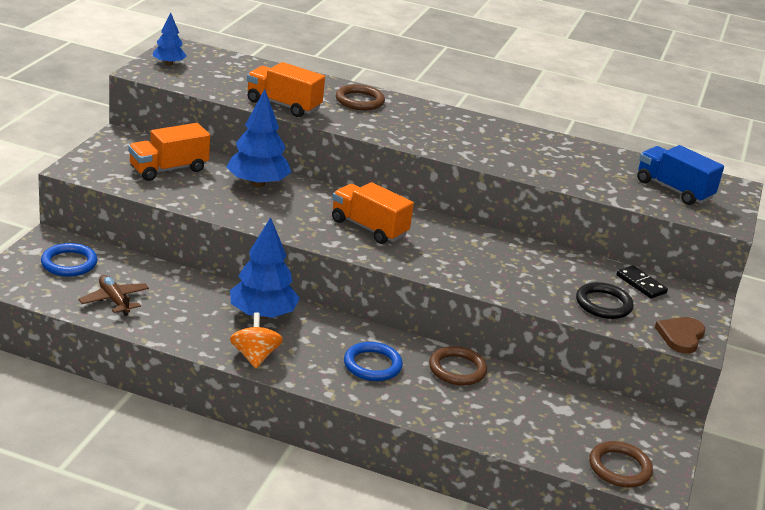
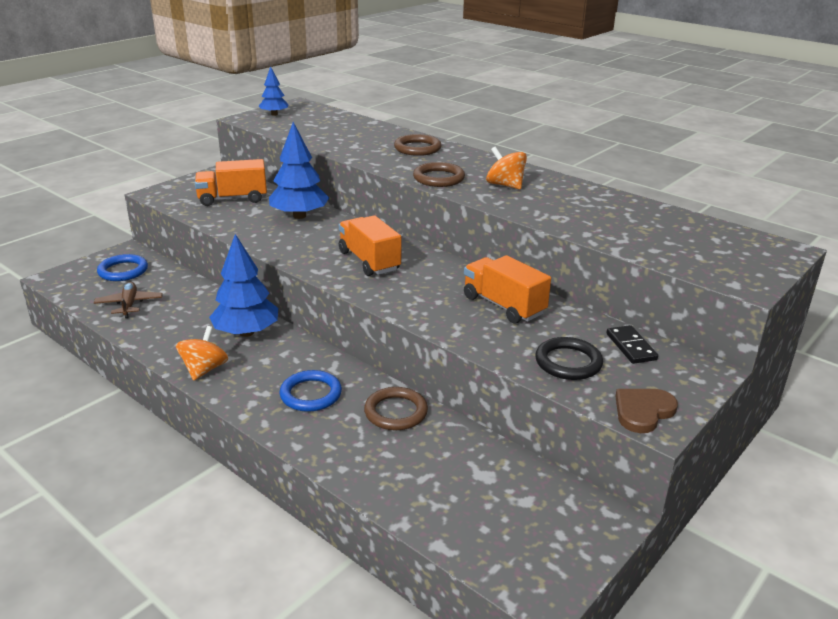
camera: 25 degrees right, 0 degrees up
(283, 105) = (341, 147): orange truck -> orange truck (503, 305)
(475, 140) = (505, 185): none -> orange spinning top
(619, 468) = (507, 560): brown ring -> brown ring (438, 178)
(673, 190) = (700, 246): blue truck -> none

